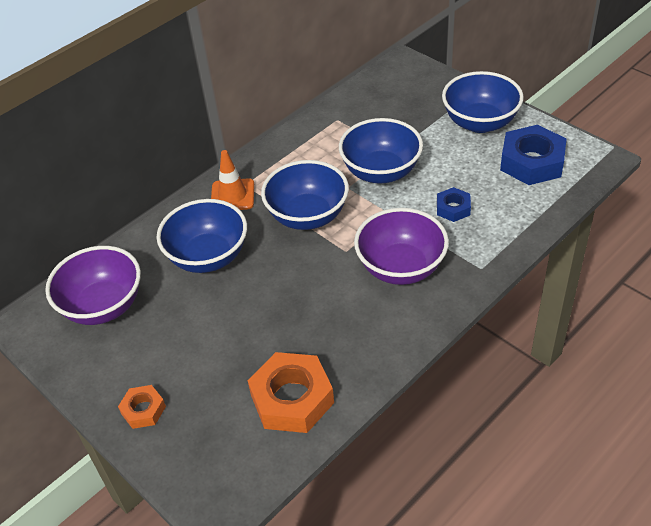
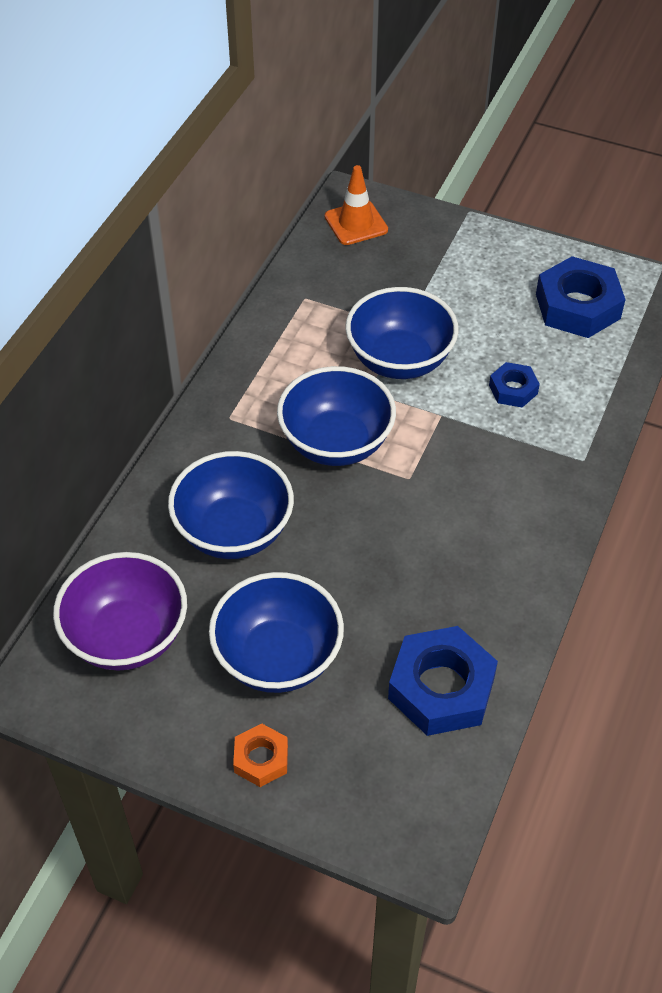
camera: 25 degrees left, 5 degrees up
(232, 195) = (220, 437): orange traffic cone -> orange traffic cone (356, 223)
(292, 399) = (441, 688): orange nut -> blue nut
(401, 267) = (488, 483): purple bowl -> none
(480, 123) = (490, 265): blue bowl -> blue bowl (278, 657)

